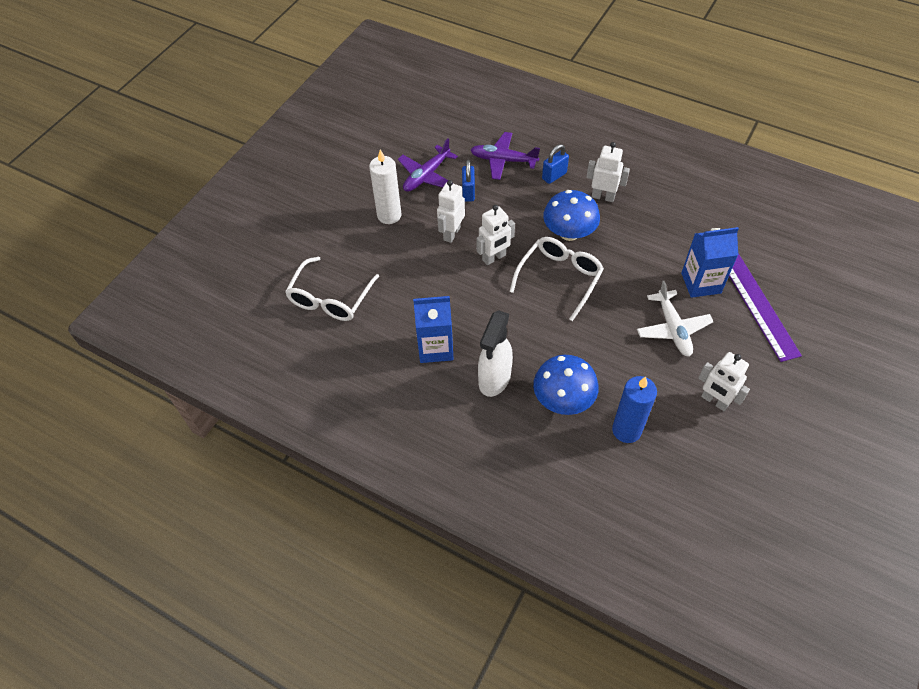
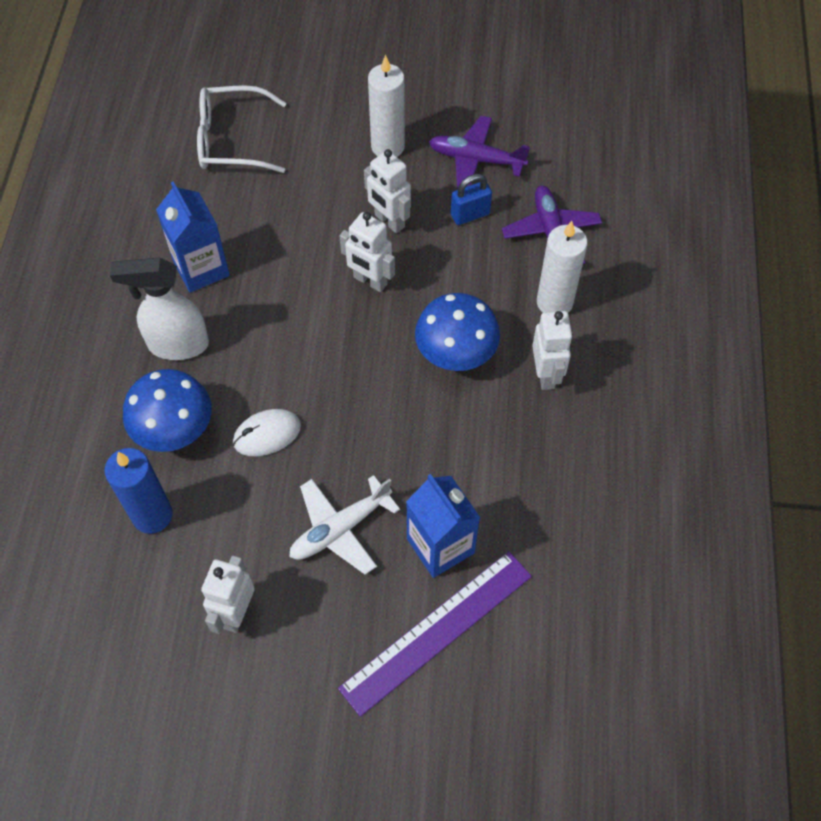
camera: 65 degrees right, 5 degrees up
(451, 233) = (389, 221): white robot -> white robot turned 135 degrees counterclockwise
(554, 176) = (554, 302): blue padlock -> white candle
(559, 278) = (369, 366): white glasses -> none
(588, 347) = (267, 434): none -> white mouse

